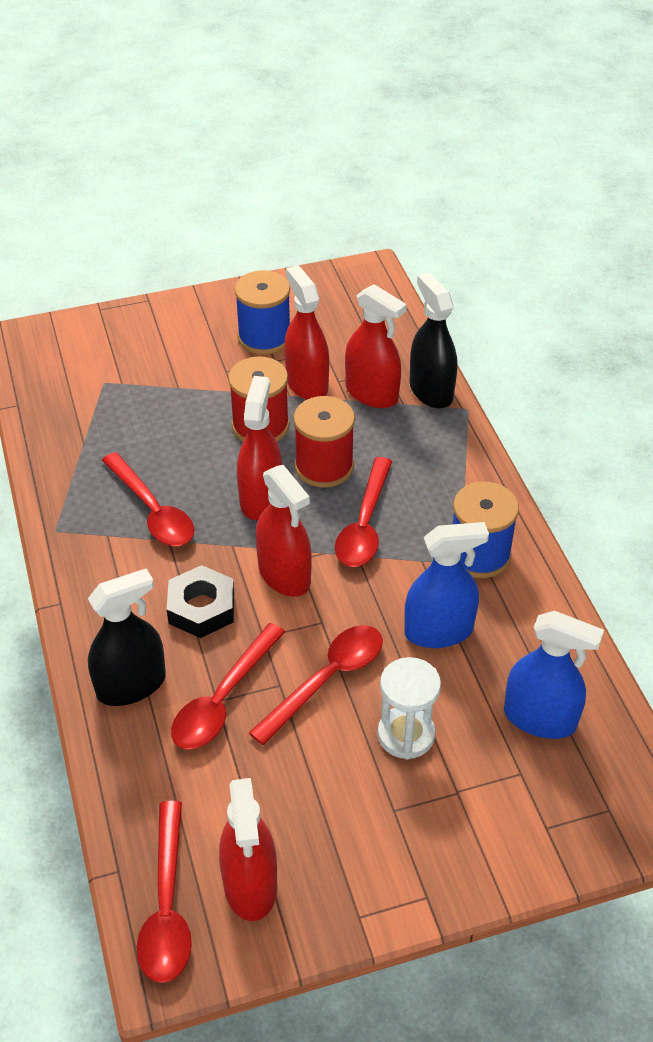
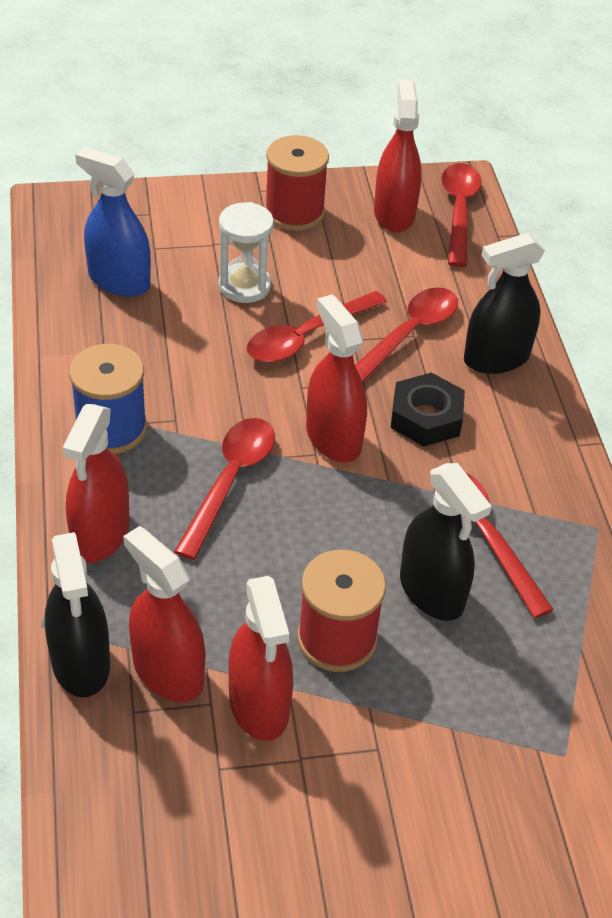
camera: 175 degrees left, 0 degrees up
(193, 465) = (431, 591): none -> black spray bottle
(261, 498) = (349, 531): red spray bottle -> red spray bottle (100, 534)
(264, 337) = (310, 812): blue spool -> none
(324, 467) = (262, 563): red spool -> red spool (294, 212)
(438, 631) = (184, 361): blue spray bottle -> none

